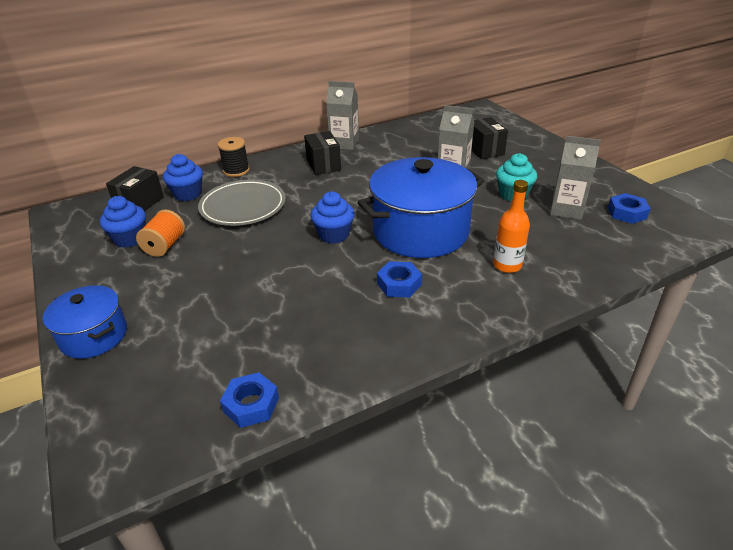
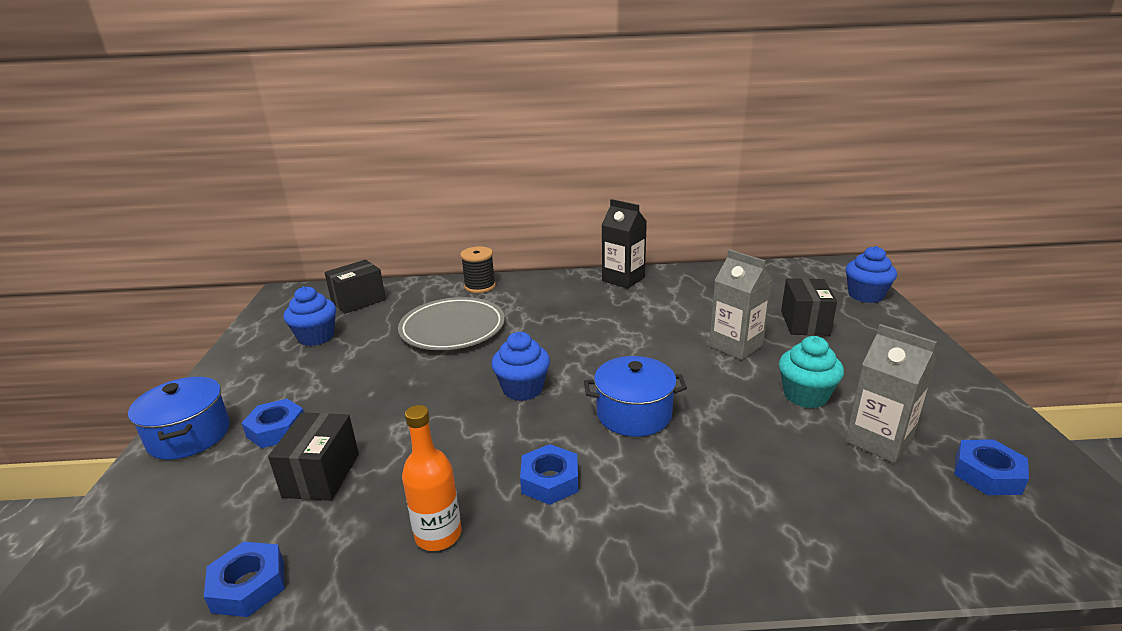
camera: 25 degrees right, 10 degrees down
(165, 246) = (340, 353): orange spool -> none
(167, 310) = (276, 429): none -> blue nut
(188, 194) = (410, 301): blue cupcake -> blue cupcake (865, 295)
(323, 165) = (579, 299): black box -> black box (321, 475)
(344, 144) = (623, 279): grey carton -> black carton
(420, 231) = (634, 414): blue pot -> blue pot, size x0.55
(507, 265) = (723, 501): orange bottle -> orange bottle (438, 535)

